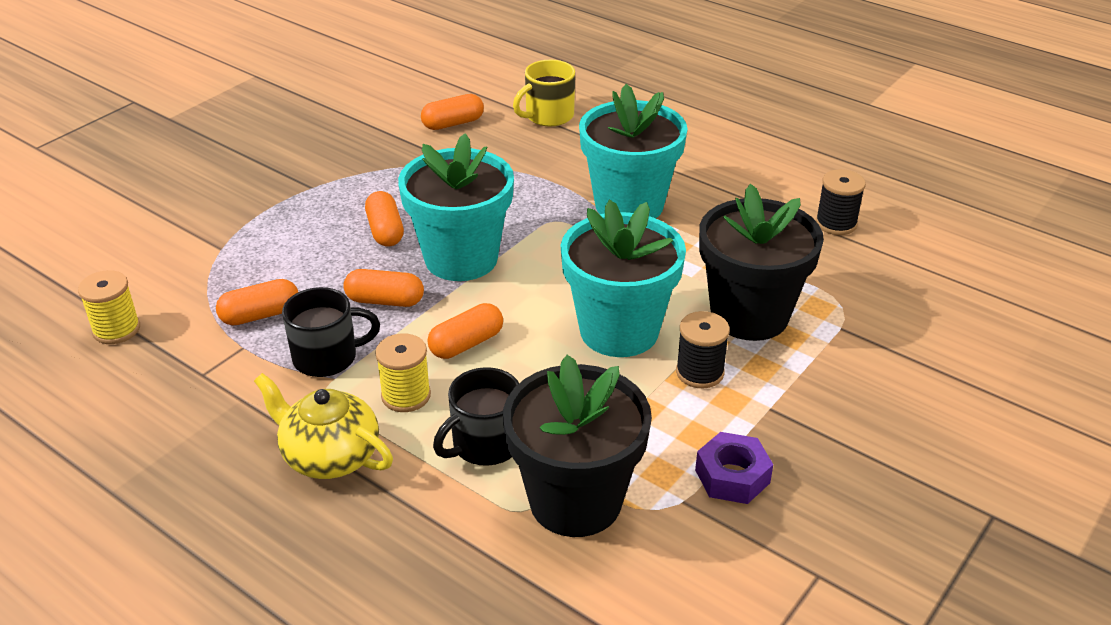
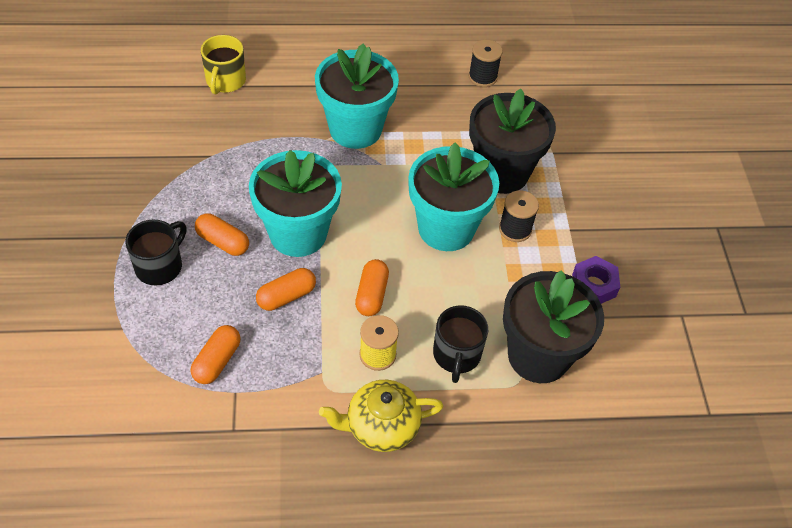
camera: 45 degrees left, 15 degrees up
(116, 329) = (128, 441): yellow spool -> none
(327, 357) = (299, 362): black mug -> black mug (160, 266)
(453, 123) = (165, 123): orange capsule -> none

